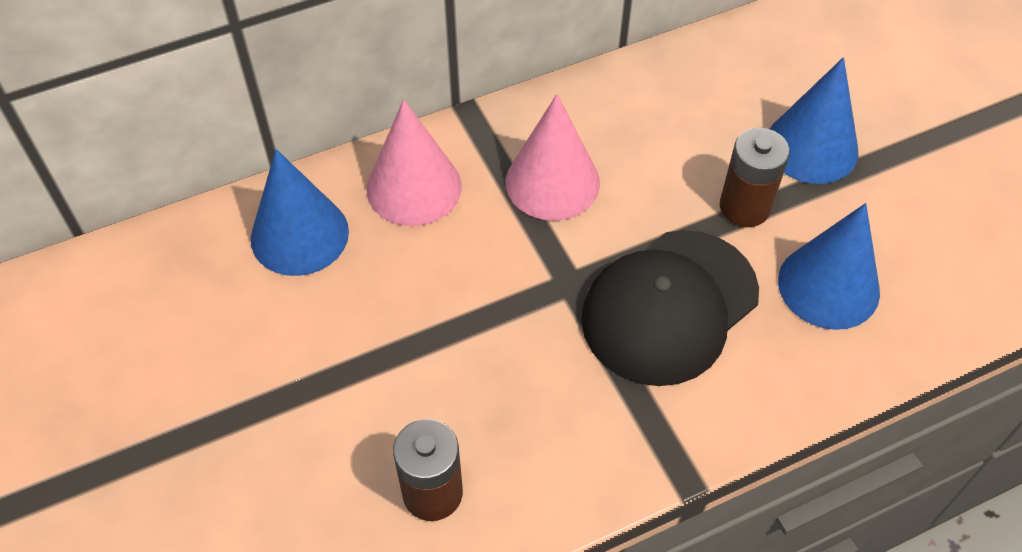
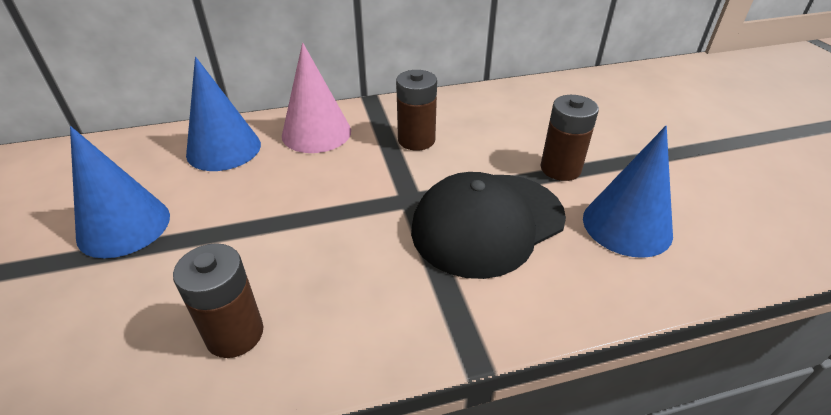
camera: 10 degrees right, 15 degrees down
(552, 182) = (416, 140): pink cone -> brown battery
(811, 147) = (617, 141): blue cone -> blue cone (124, 226)

